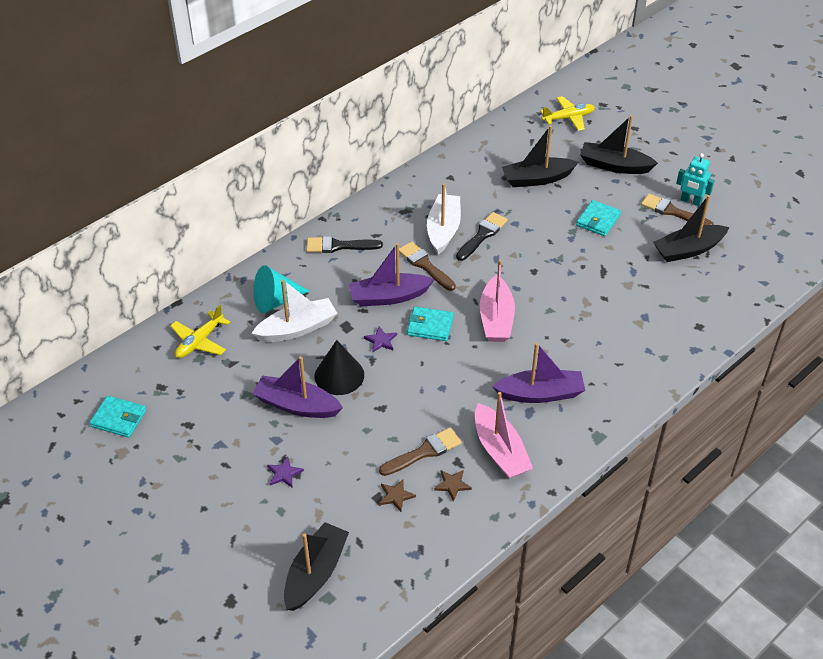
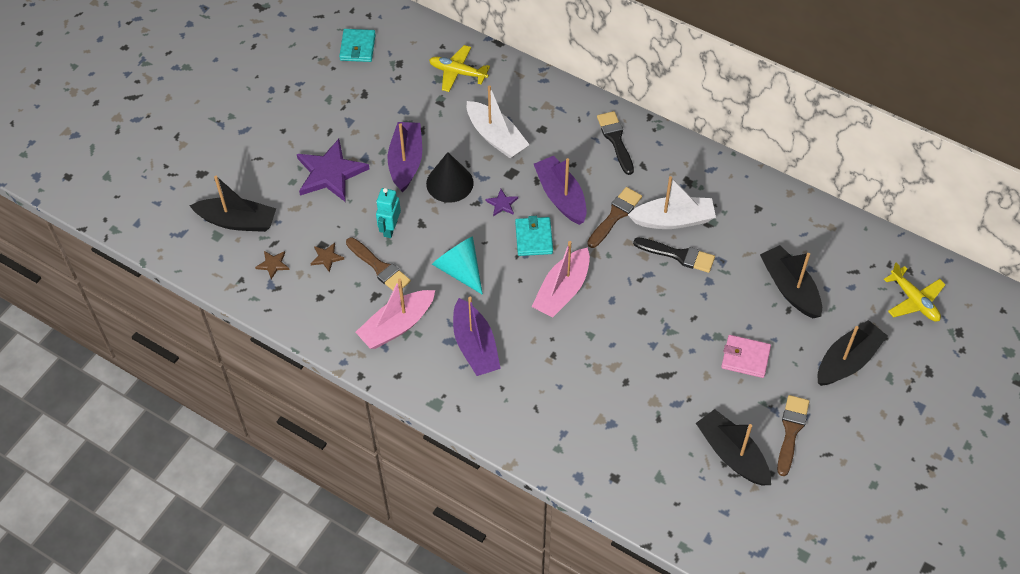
camera: 75 degrees right, 10 degrees up
(276, 301) = (525, 112): turquoise cone -> turquoise cone (459, 270)
(284, 473) = (330, 173): purple star -> purple star, size x2.29
(452, 485) = (349, 297): brown star -> brown star (273, 264)
(496, 318) = (562, 291): pink boat -> pink boat turned 45 degrees counterclockwise
(598, 220) = (745, 358): turquoise wallet -> pink wallet
(614, 166) = (847, 360): black boat -> black boat turned 45 degrees clockwise
(690, 201) = (817, 448): turquoise robot -> turquoise robot (390, 228)

